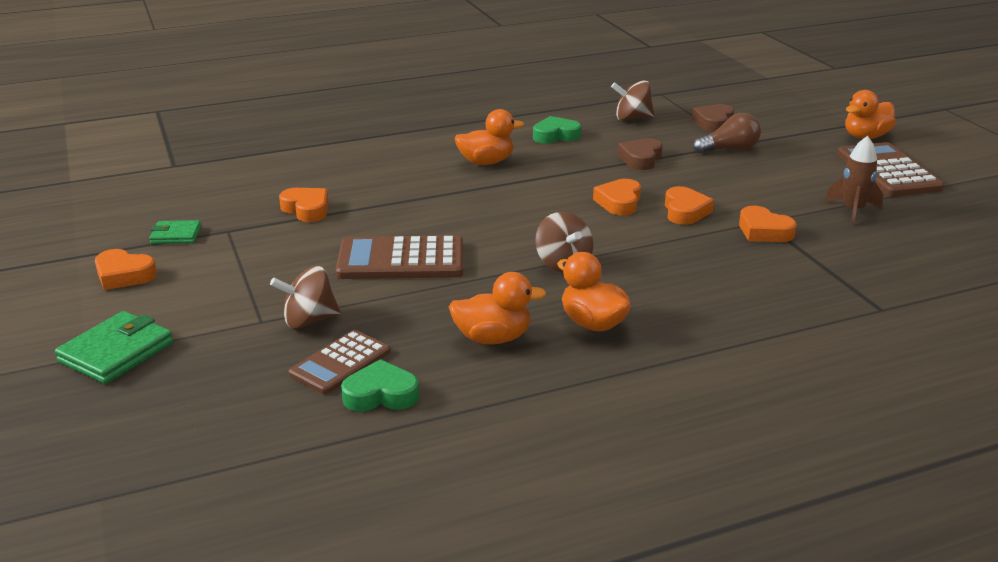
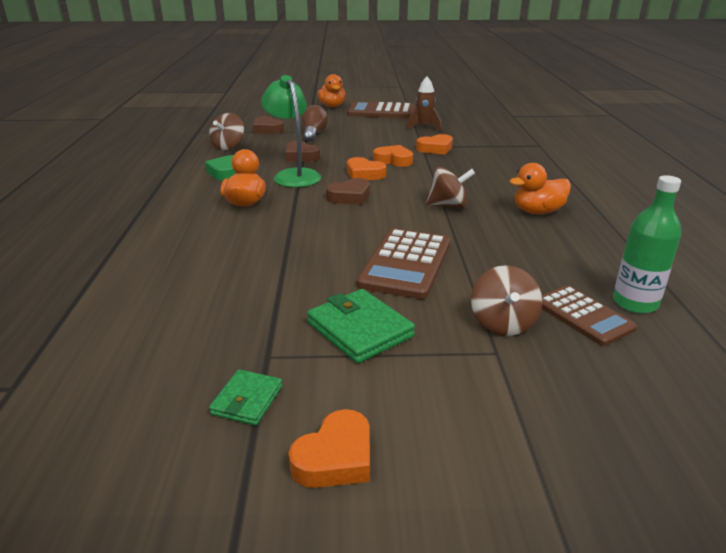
camera: 70 degrees left, 0 degrees up
(116, 352) = (545, 473): green wallet -> green wallet (359, 329)
(306, 209) = (258, 298): orange heart -> none
(381, 394) = (635, 303): green heart -> green bottle
(493, 338) = (551, 246): orange duck -> none
(543, 206) = (350, 197): none -> brown heart
(579, 167) = (293, 175): none -> green lamp

